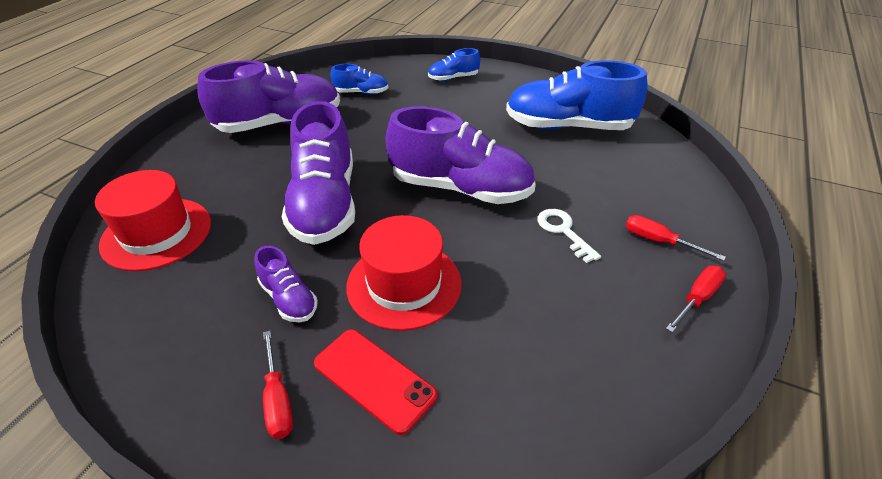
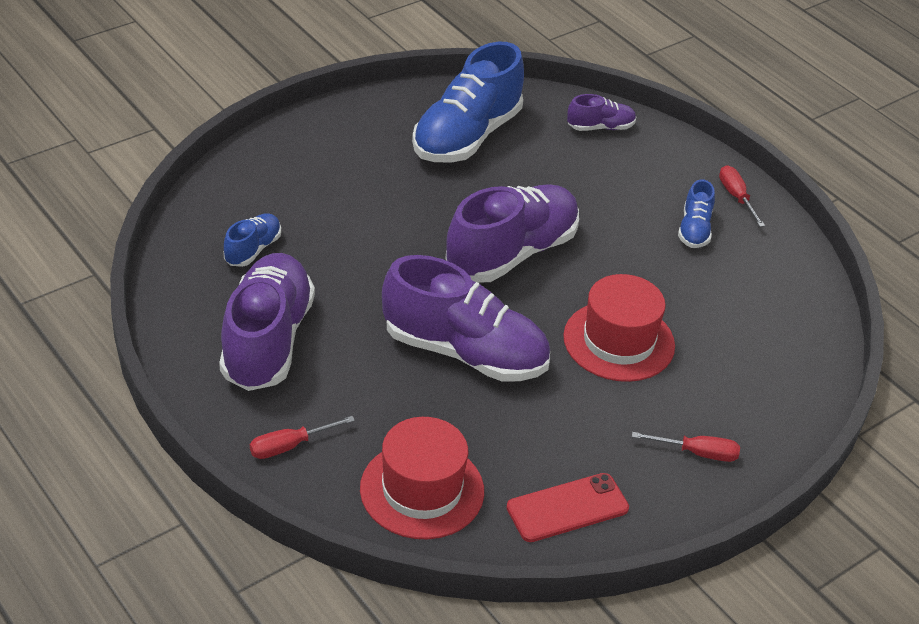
camera: 65 degrees left, 0 degrees up
(289, 299) = (589, 417): purple shoe -> purple shoe (600, 127)
(374, 379) = (709, 394): red phone -> red phone (567, 508)
(453, 78) = (288, 164): blue shoe -> blue shoe (694, 230)
(563, 231) = (618, 222): white key -> none
(659, 241) = (667, 179): red screwdriver -> red screwdriver (289, 446)

